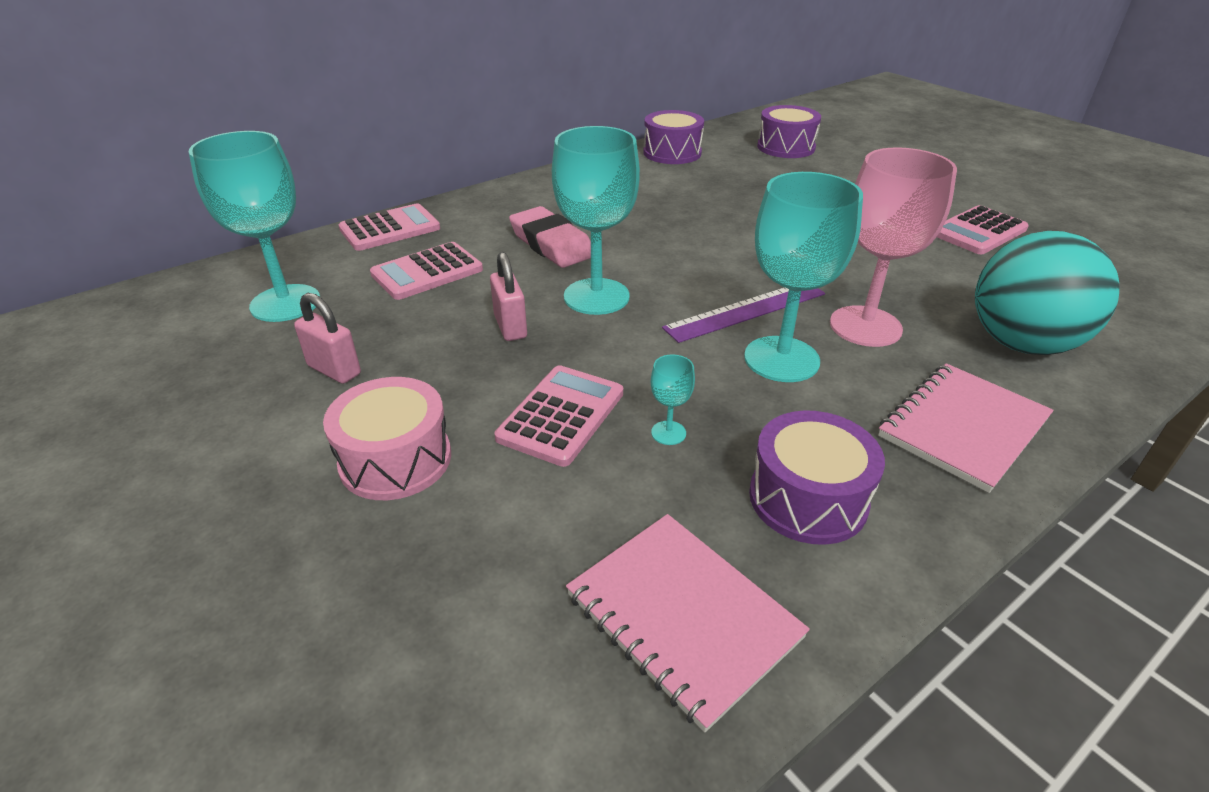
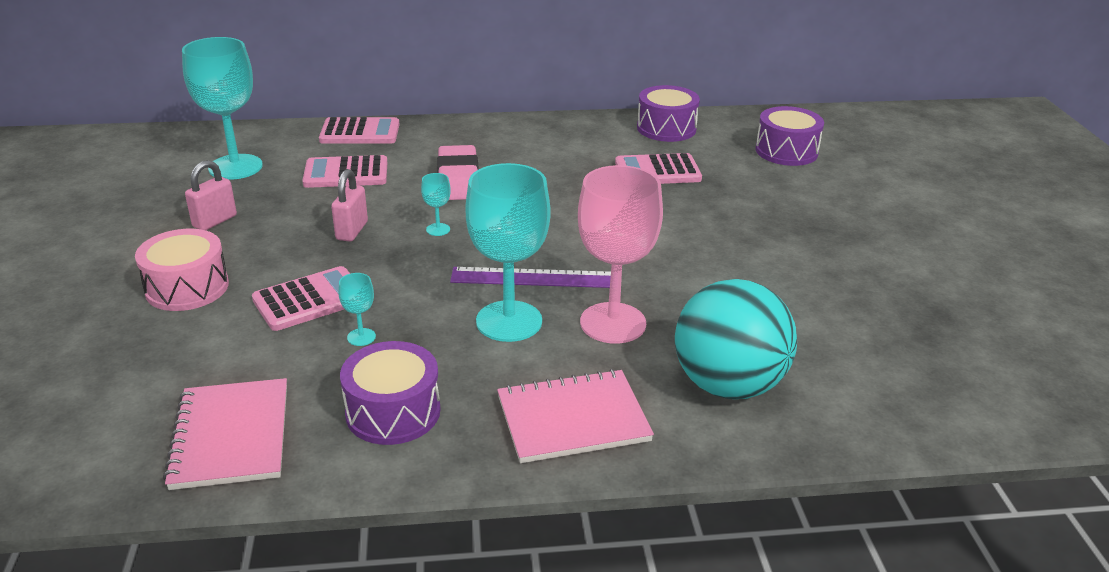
camera: 30 degrees right, 5 degrees down
(334, 370) = (215, 221): pink padlock -> pink padlock turned 60 degrees clockwise
(596, 296) = (438, 229): turquoise goblet -> turquoise goblet, size x0.41
(978, 231) = (854, 285): pink calculator -> pink calculator (657, 171)

